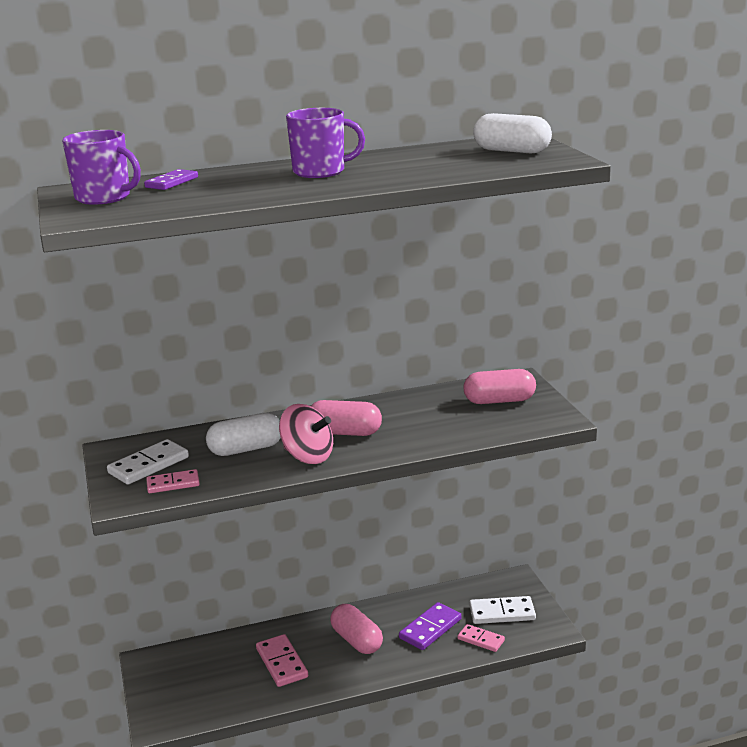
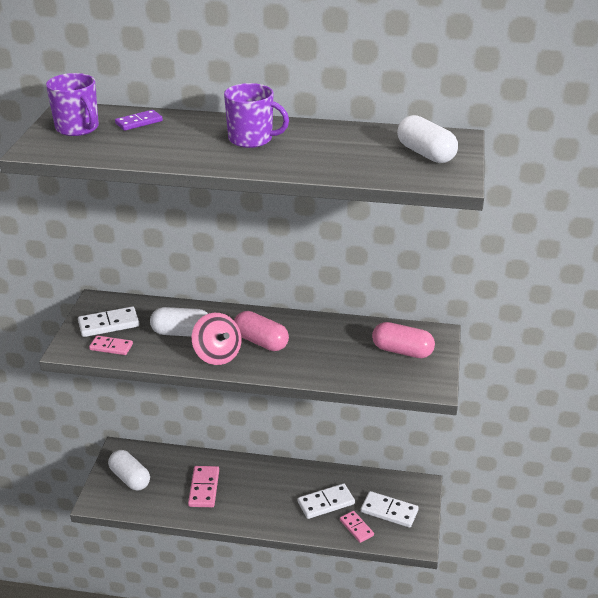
camera: 25 degrees right, 10 degrees up
(183, 684) = (130, 478): none -> white capsule
(357, 640) = (267, 491): pink capsule -> none
(430, 629) = (326, 503): purple domino -> white domino

